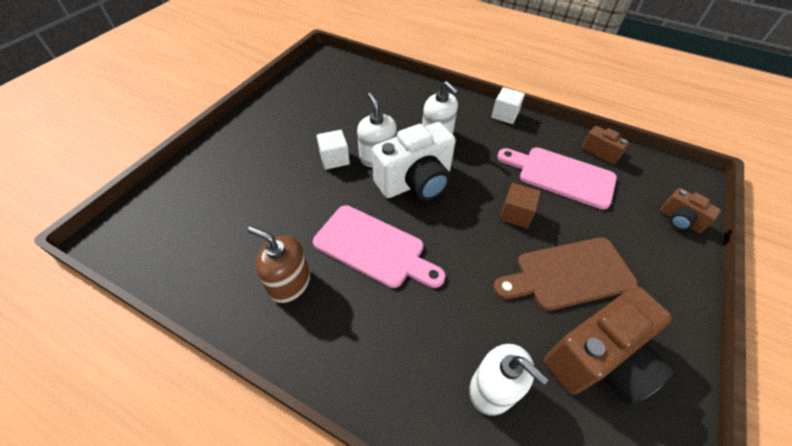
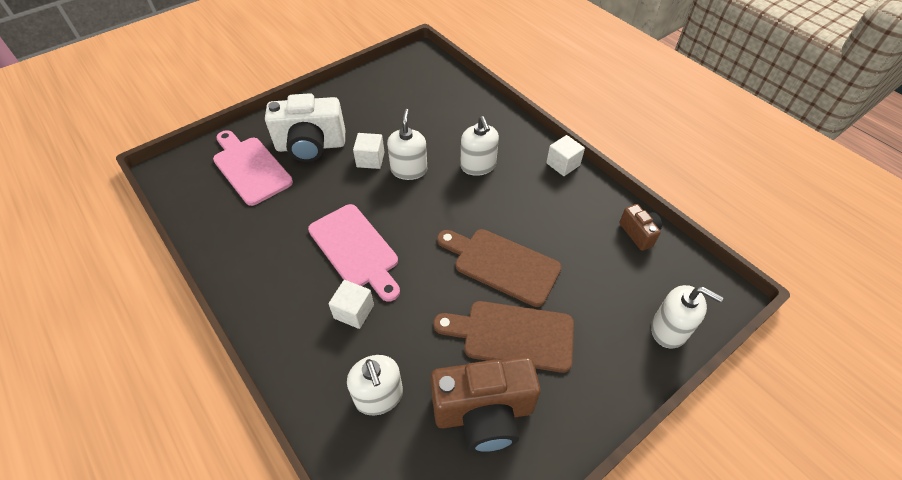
camera: 25 degrees right, 0 degrees up
(289, 283) = (274, 253): brown soap dispenser -> none
(411, 311) = (354, 311): none -> white cube
(415, 182) = (428, 204): white camera -> white camera (311, 146)
(516, 214) = (502, 264): brown cube -> brown cutting board
(561, 176) = (575, 244): pink cutting board -> pink cutting board (250, 168)
(679, 220) = (669, 329): brown camera -> white soap dispenser

